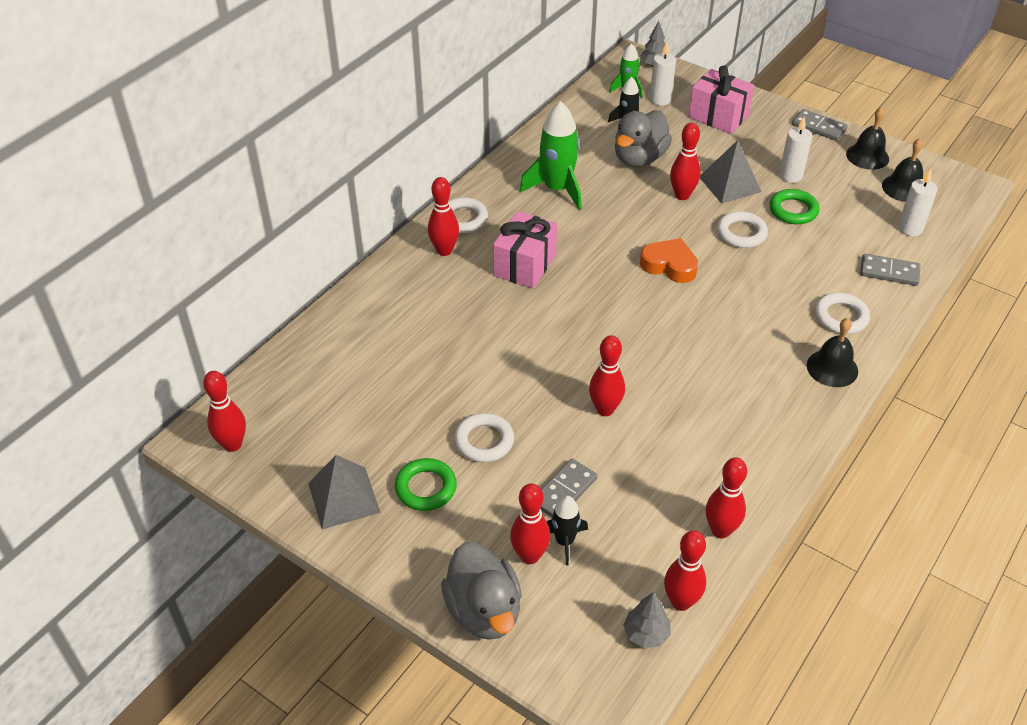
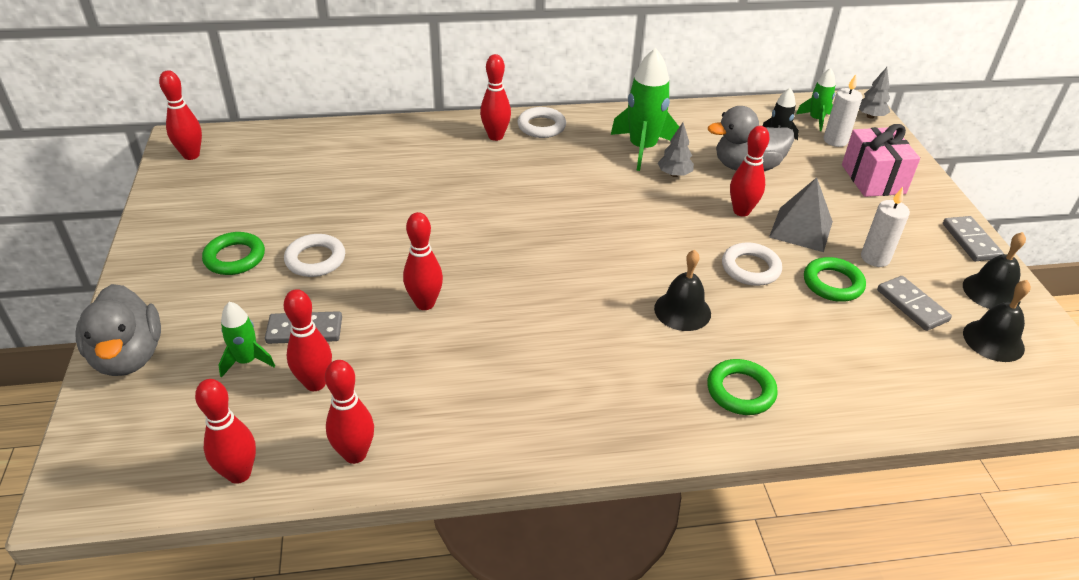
camera: 45 degrees right, 5 degrees down
(343, 498) = (186, 226): grey pyramid -> none
(484, 611) = (128, 356): grey duck -> grey duck turned 45 degrees counterclockwise
(525, 265) = (534, 178): pink gift -> none
(530, 556) = (212, 350): red bowling pin -> red bowling pin (315, 383)
(564, 541) = (247, 361): black rocket -> green rocket
(646, 634) = (180, 470): grey tree -> grey tree (674, 174)
(669, 265) = (645, 249): orange heart -> none
(832, 368) = (662, 422): black bell -> black bell (682, 311)
(841, 317) = (740, 391): white ring -> green ring
(889, 272) = (856, 393): grey domino -> grey domino (912, 305)
(910, 228) = (943, 376): white candle -> none

